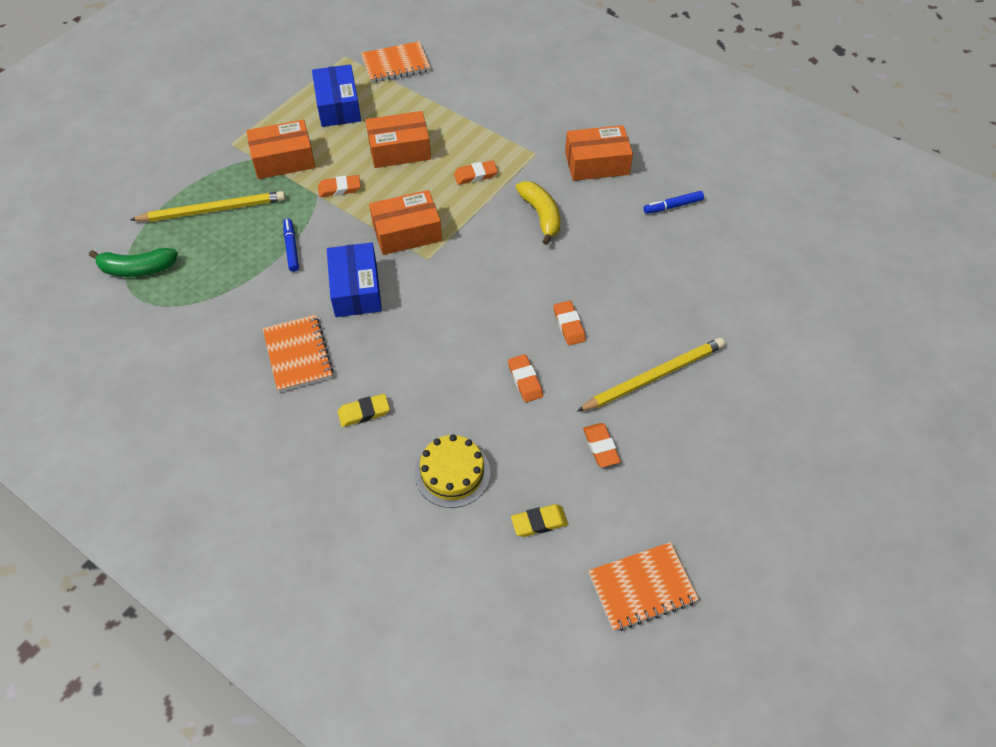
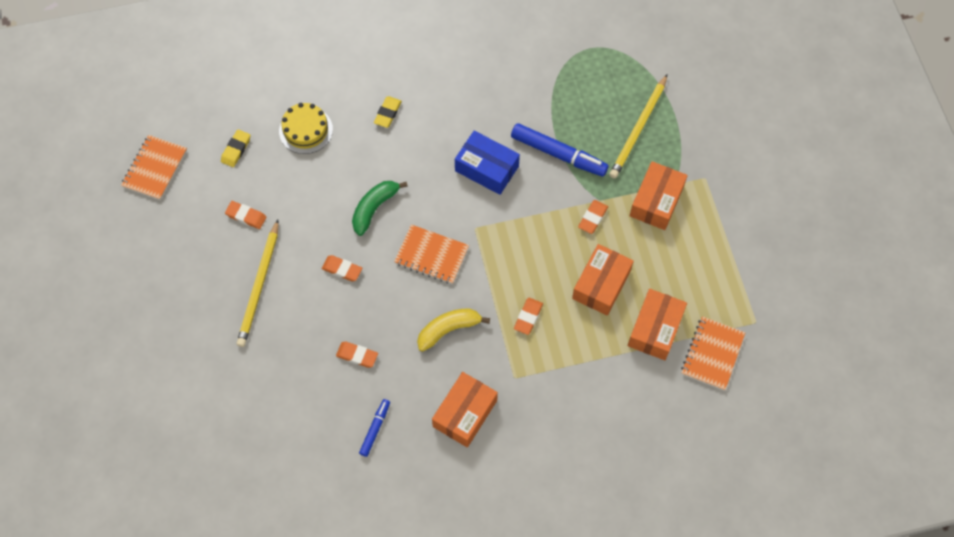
camera: 130 degrees right, 10 degrees up
(137, 269) = (617, 59): green banana -> green banana (374, 208)
(291, 248) = (558, 154): blue marker -> blue marker, size x1.86
(298, 355) = (462, 105): orange notebook -> orange notebook (431, 255)
(338, 106) = (690, 276): blue box -> none
(407, 232) = (511, 232): orange box -> orange box (655, 329)
(525, 380) = (327, 212): orange eraser -> orange eraser (357, 355)
(541, 215) = (448, 329): yellow banana -> yellow banana turned 135 degrees clockwise

